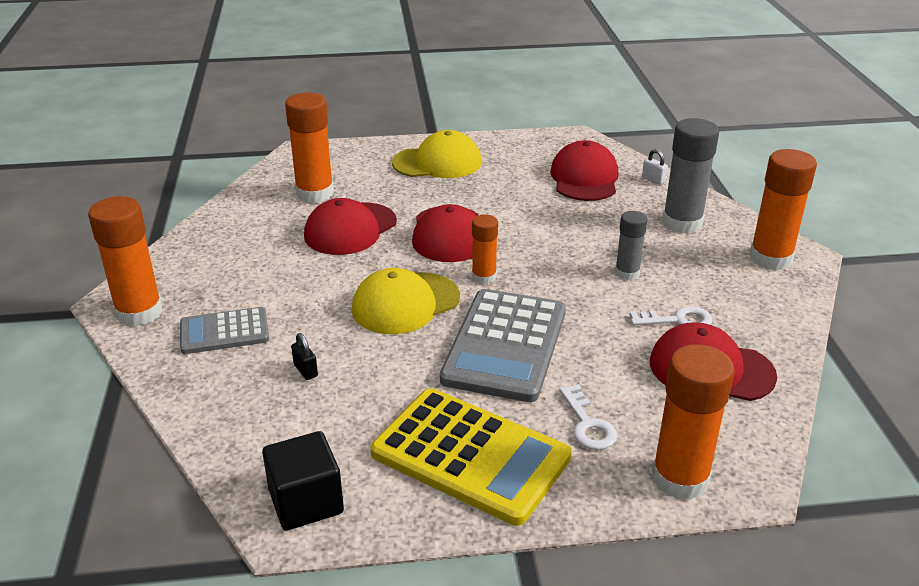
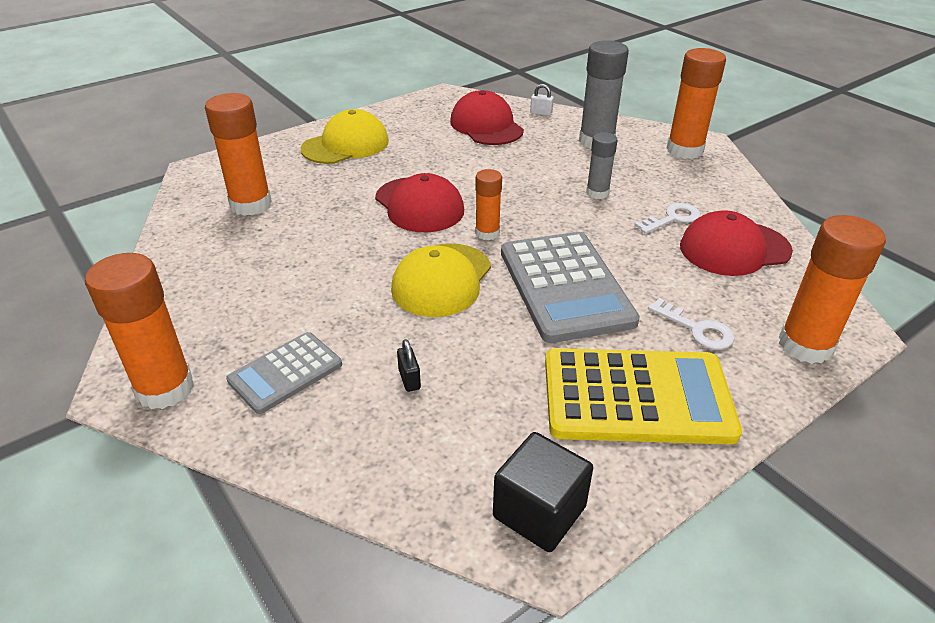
camera: 30 degrees left, 5 degrees up
(305, 370) = (409, 379): black padlock -> black padlock turned 45 degrees clockwise
(350, 229) = (320, 228): red cap -> none

